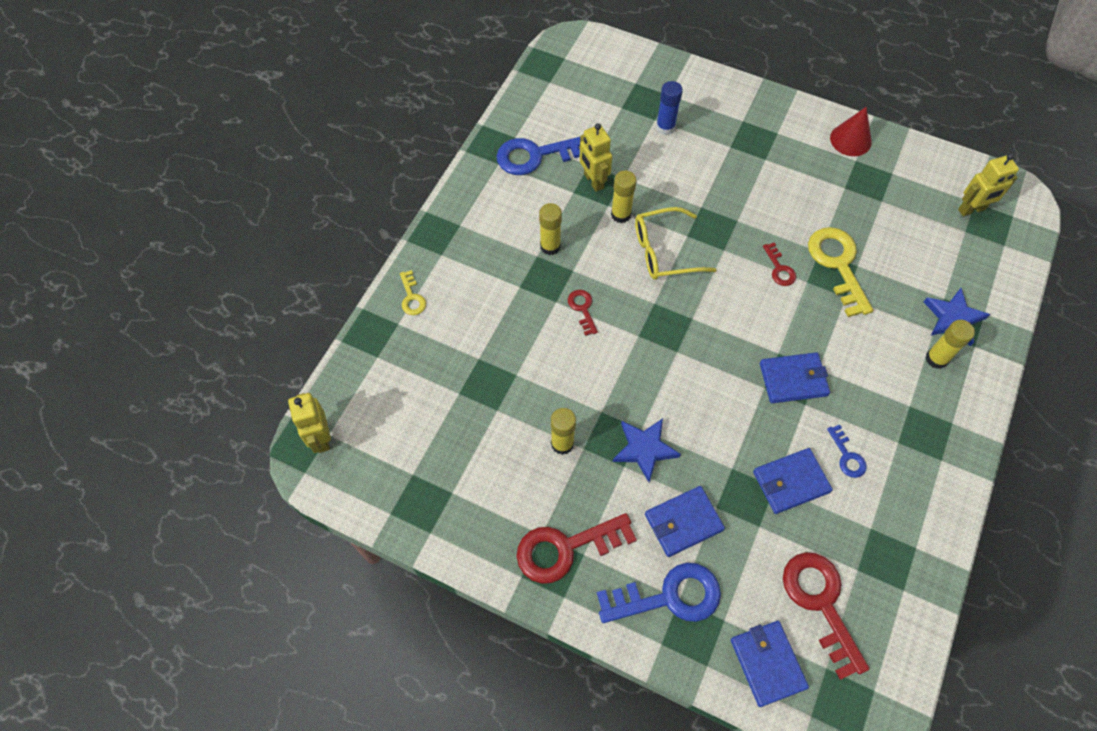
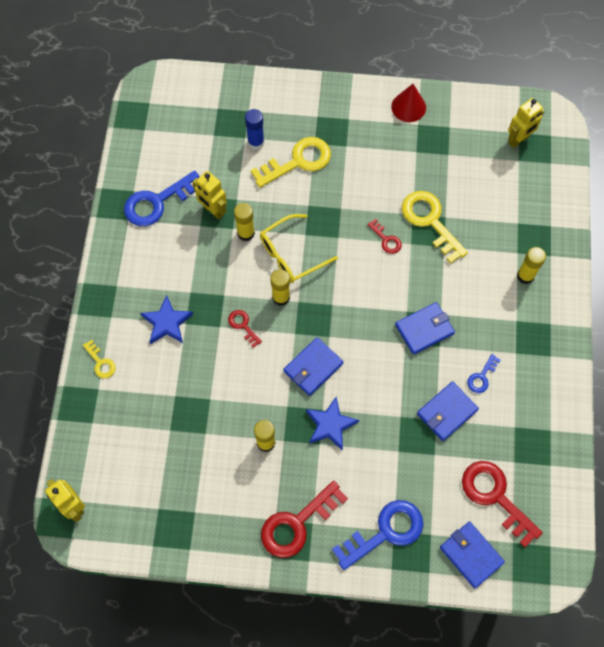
camera: 20 degrees left, 5 degrees up
(550, 246) = (198, 280): yellow glue stick -> yellow glue stick (281, 297)
(683, 522) = (377, 472): blue wallet -> blue wallet (313, 367)
(705, 159) = (297, 161): none -> yellow key
(847, 456) = (482, 377): blue key -> blue key turned 75 degrees clockwise
(953, 318) = (529, 238): blue star -> blue star (167, 322)

